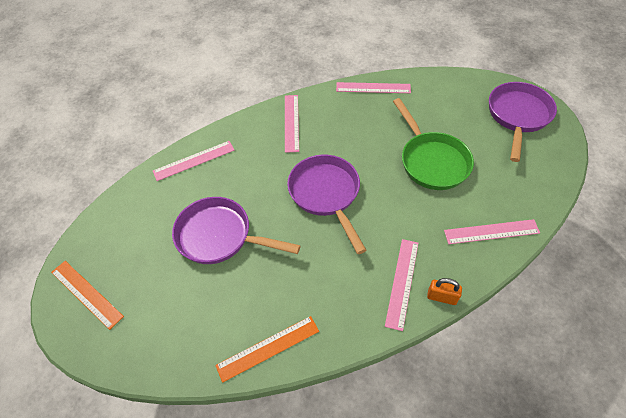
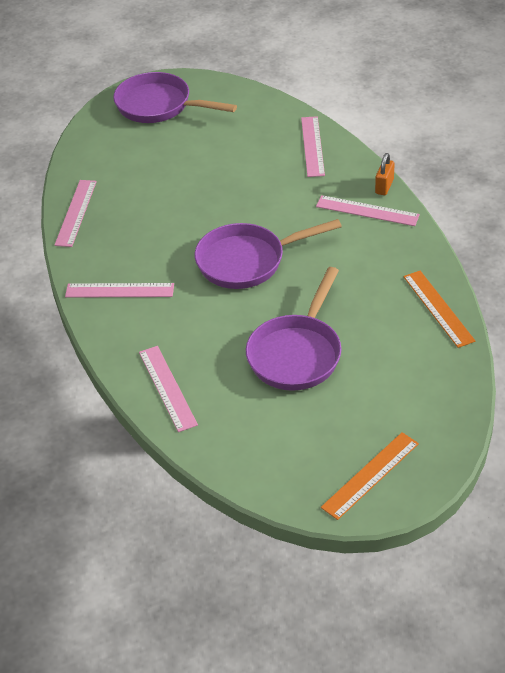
camera: 85 degrees left, 10 degrees down
(431, 161) = (212, 175): green pan -> none

